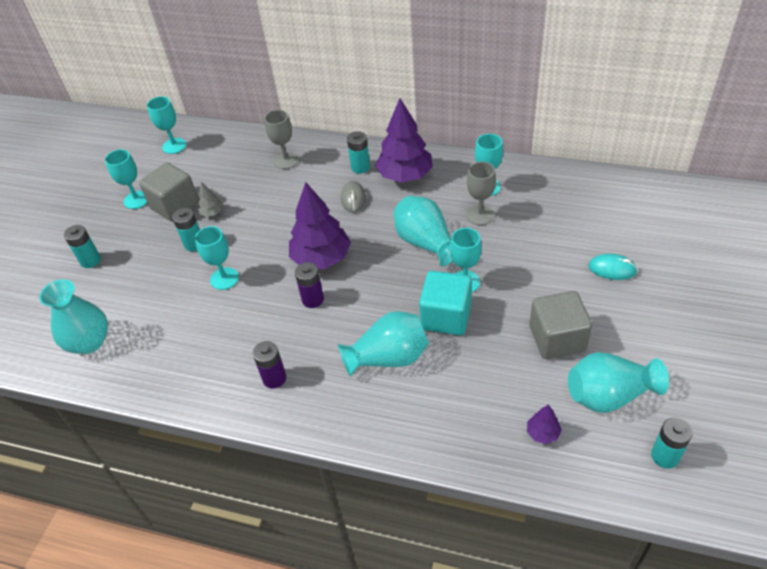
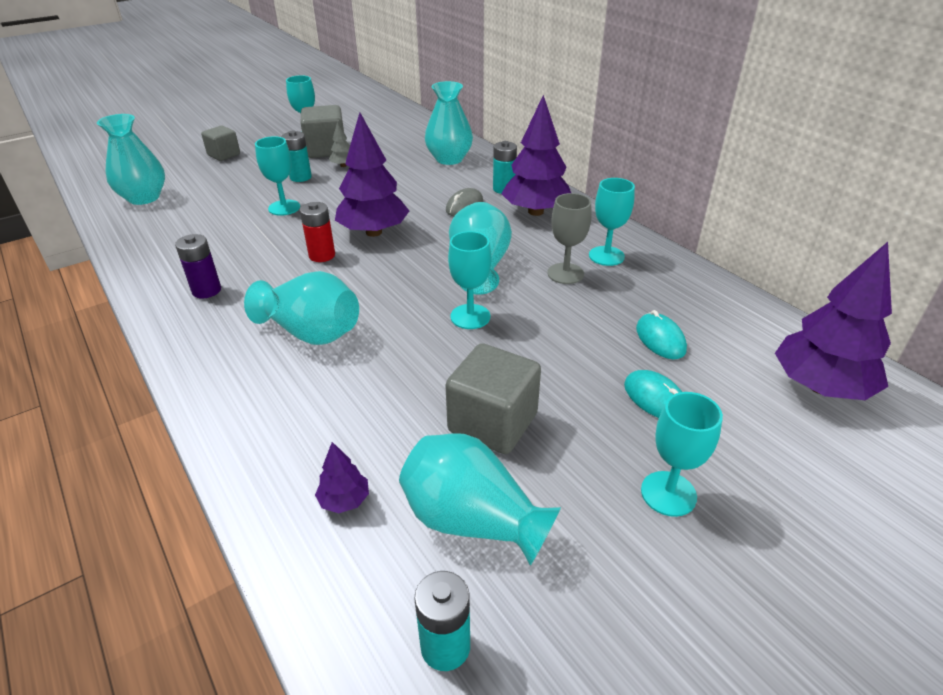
camera: 35 degrees right, 10 degrees down
(90, 260) = (224, 155): turquoise battery -> grey cube
(174, 146) = (383, 118): turquoise goblet -> turquoise goblet (668, 493)
(286, 160) = (449, 159): grey goblet -> turquoise vase
(313, 299) = (322, 255): purple battery -> red battery
(446, 316) = (410, 333): turquoise cube -> none
(576, 229) = (660, 339): none -> turquoise mouse
(671, 210) = (820, 387): none -> purple tree

